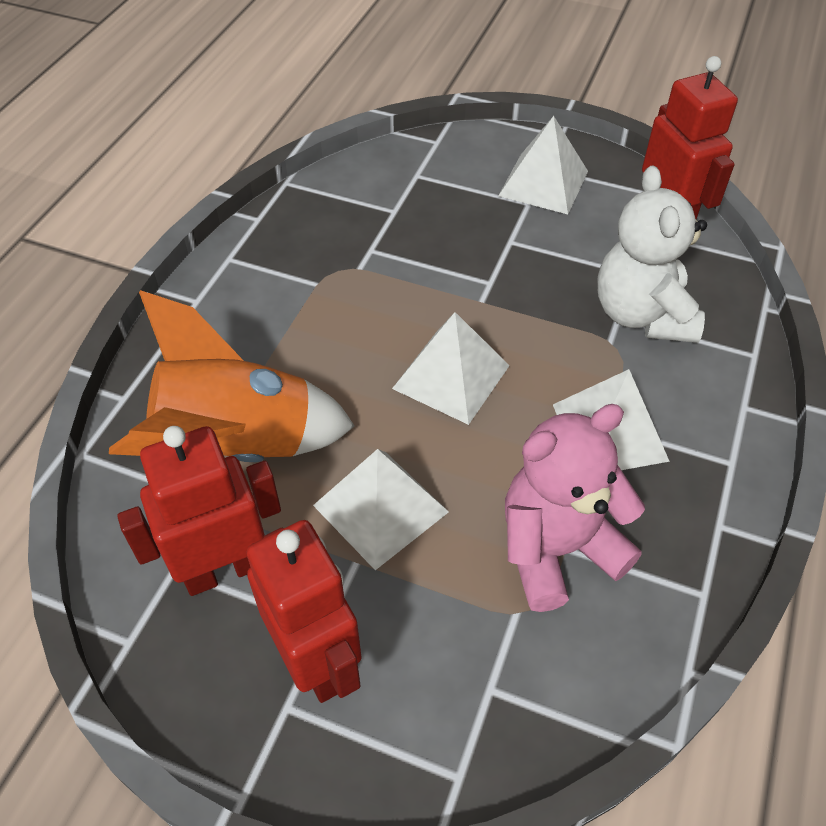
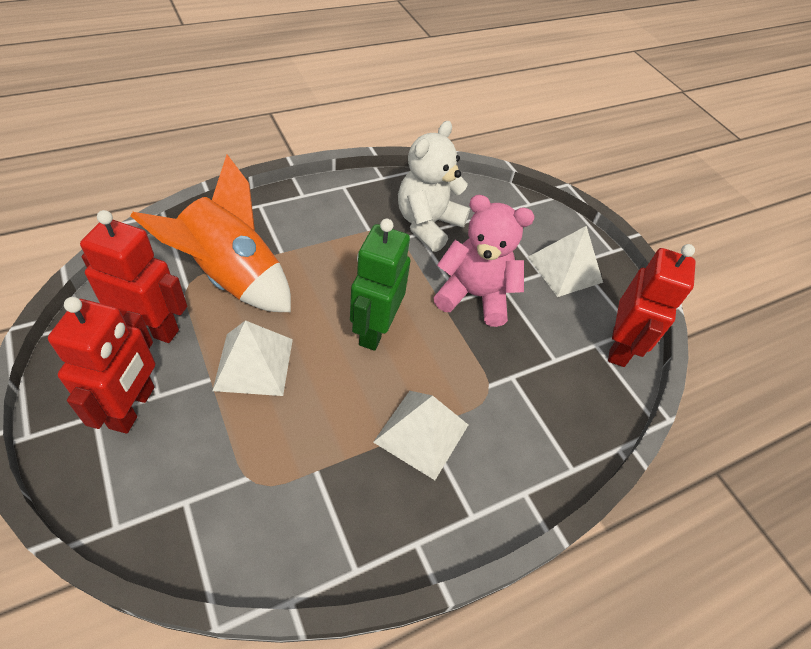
camera: 35 degrees right, 0 degrees up
(451, 376) = (374, 330): white pyramid -> green robot
(557, 549) = (310, 466): pink teddy bear -> pink teddy bear (474, 295)
(642, 315) = (529, 387): white teddy bear -> white teddy bear (428, 224)

